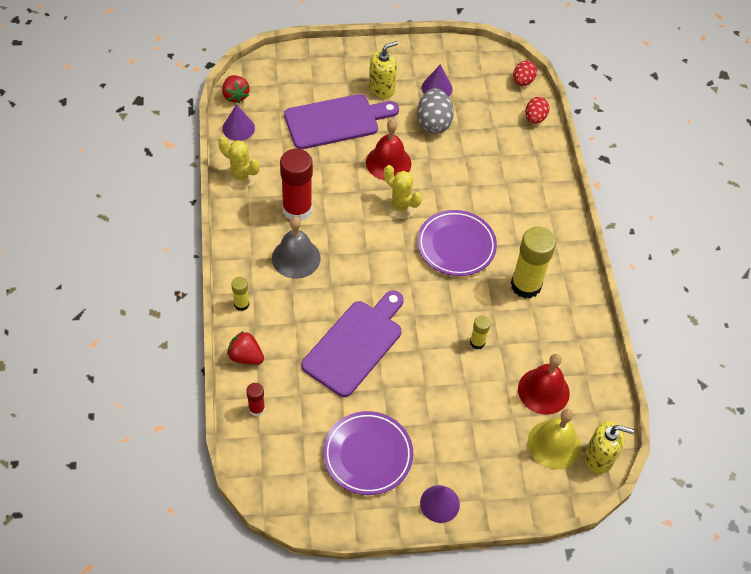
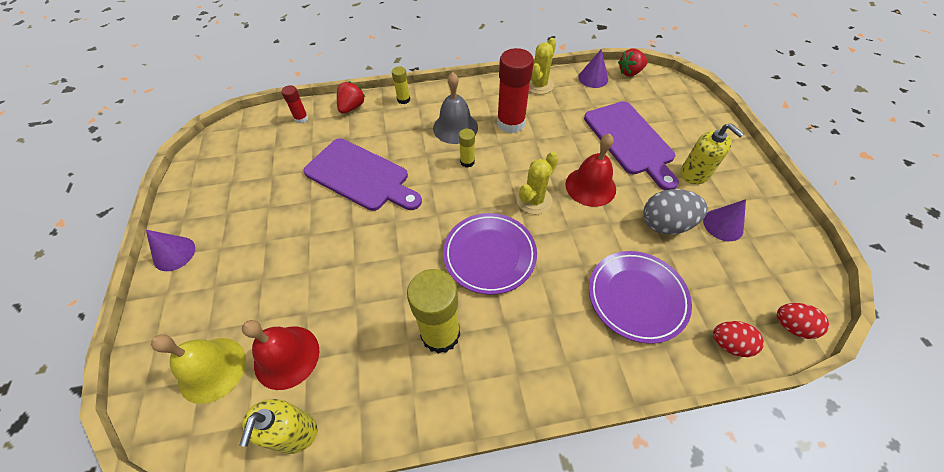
camera: 90 degrees right, 0 degrees up
(367, 455) = (241, 194): purple plate -> purple plate (636, 297)
(477, 342) = (359, 281): yellow glue stick -> yellow glue stick (467, 162)
(599, 457) = (180, 429): yellow soap dispenser -> yellow soap dispenser (294, 432)

